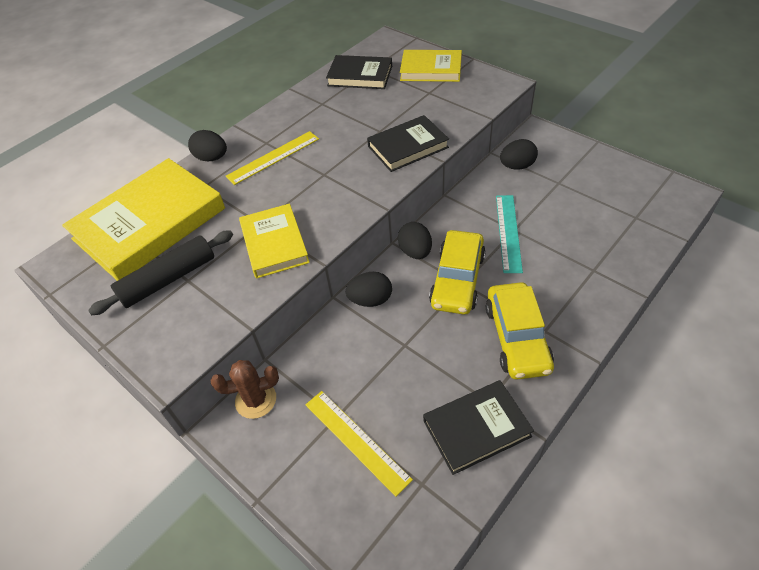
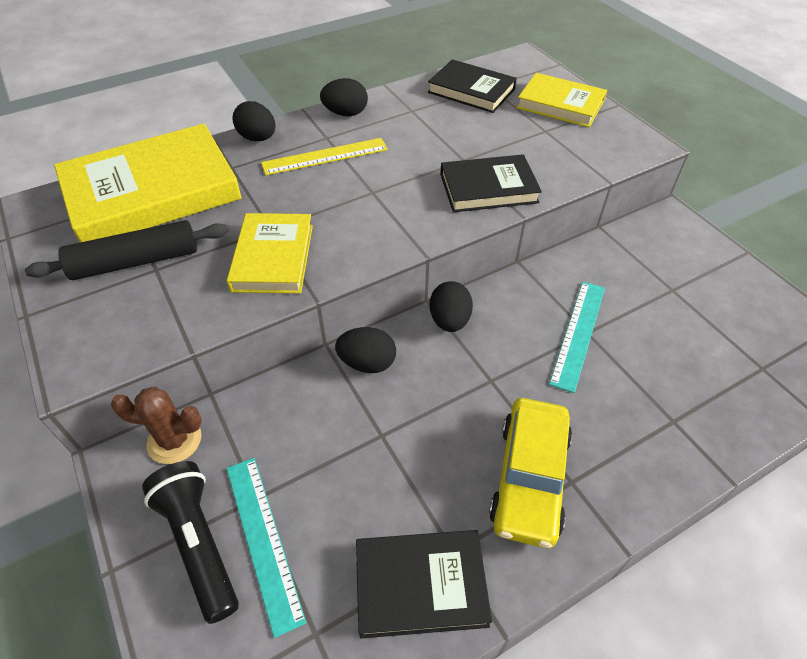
camera: 15 degrees right, 0 degrees up
(312, 459) = (199, 543): none -> black flashlight
(356, 440) = (263, 540): yellow ruler -> turquoise ruler
(457, 280) = (485, 374): yellow car -> none
(517, 166) = (626, 253): black egg -> black egg (345, 113)

